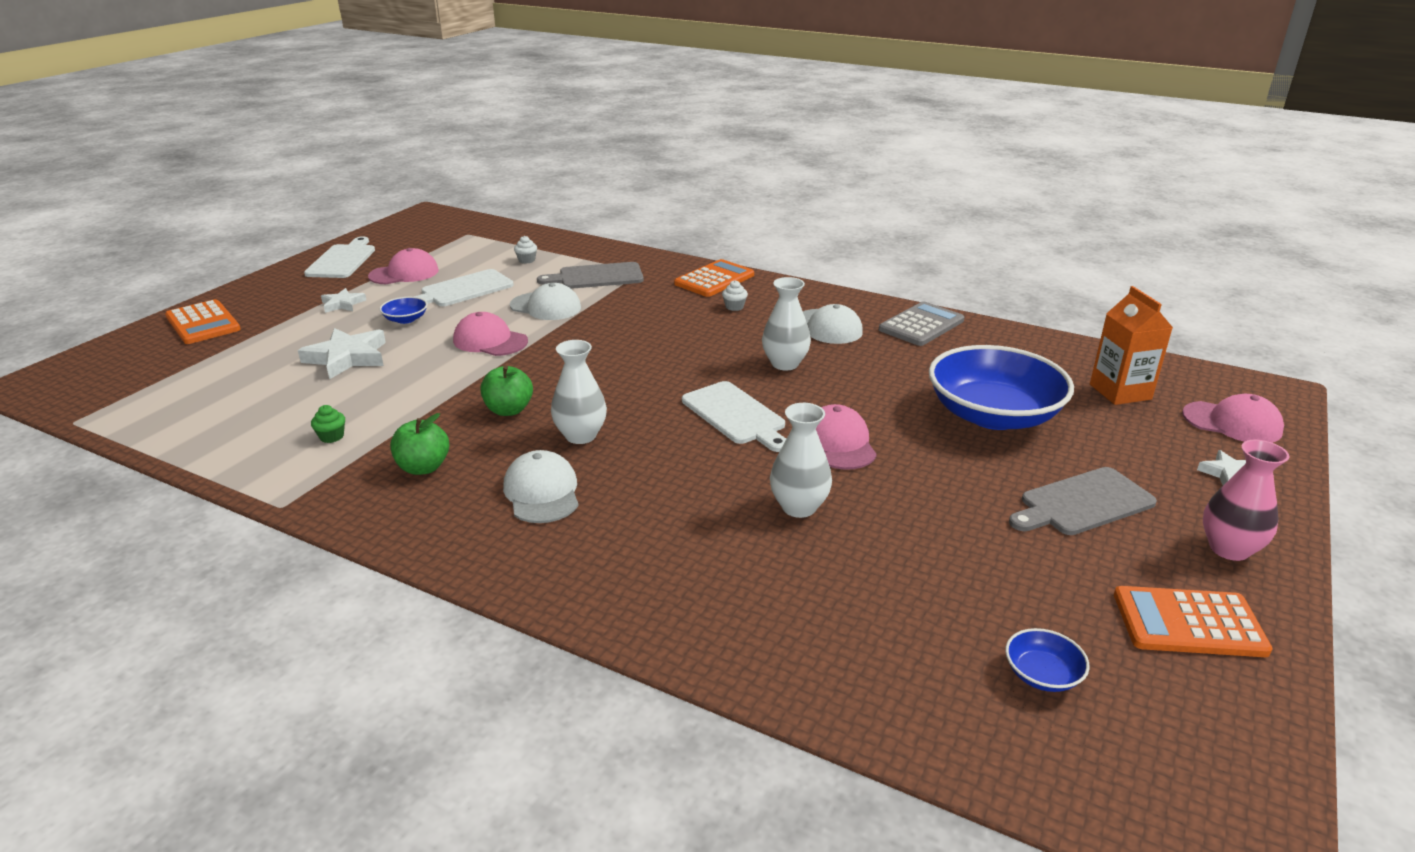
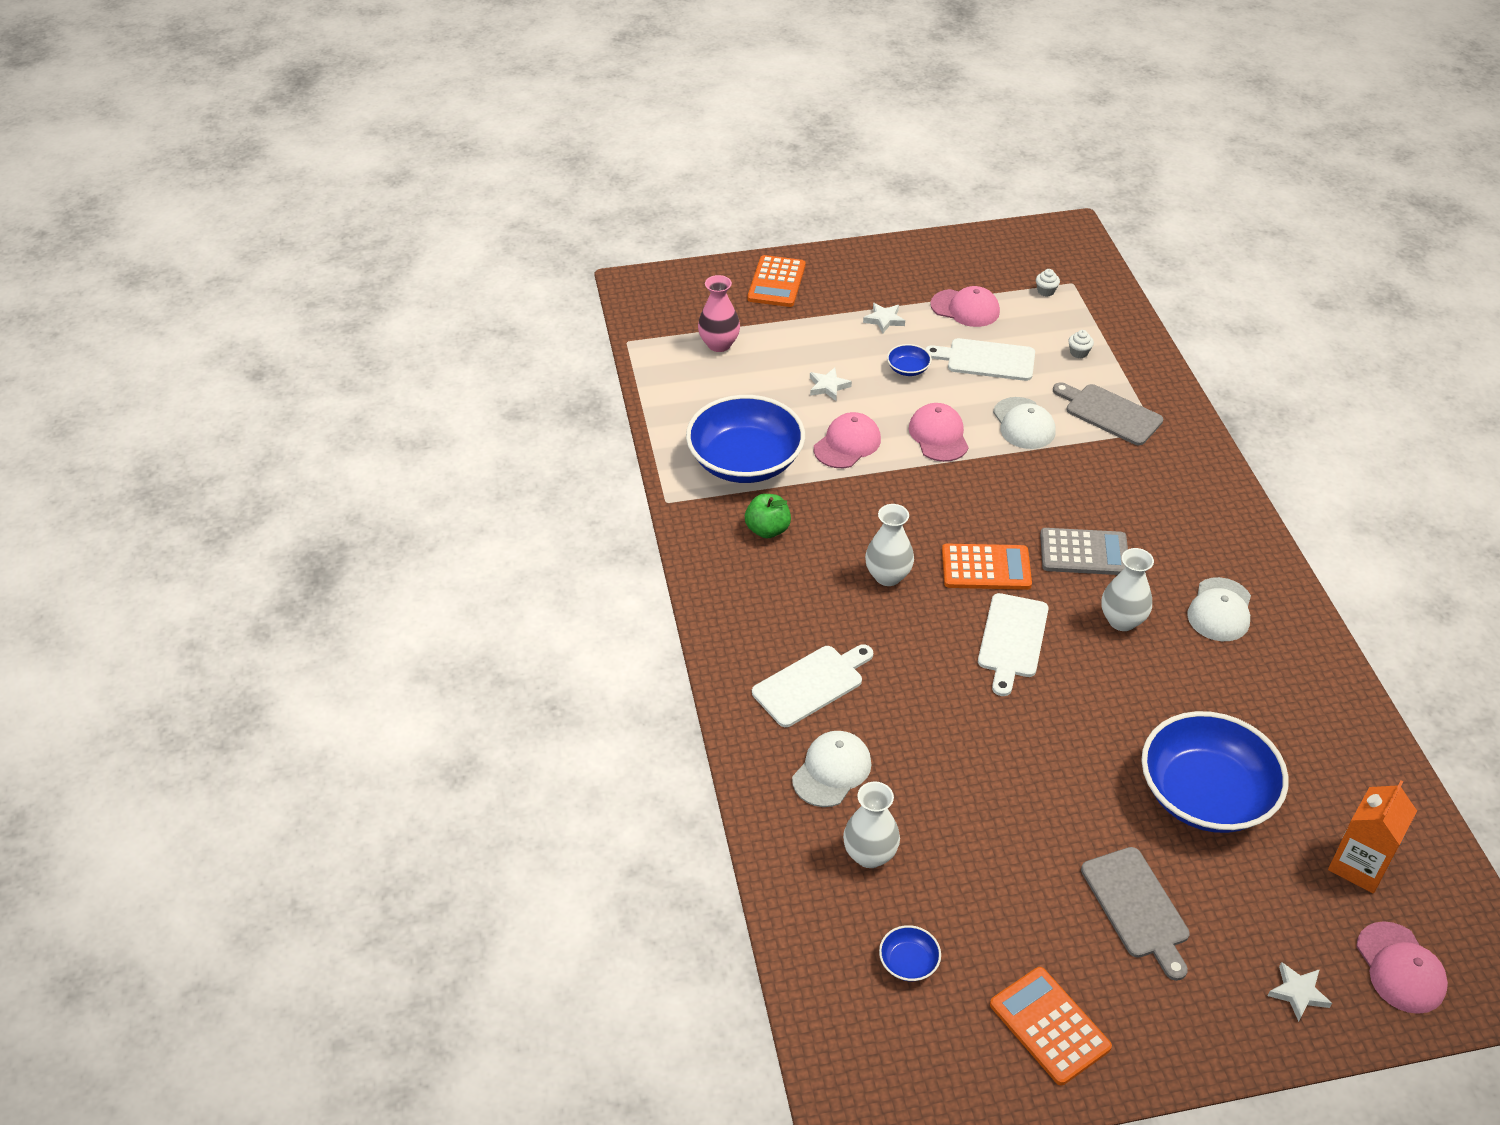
camera: 50 degrees right, 15 degrees up
(331, 437) = (745, 461): green cupcake -> blue bowl
(342, 260) = (938, 260): white cutting board -> white cutting board (811, 684)
(347, 357) = (828, 386): white star -> white star, size x0.57
(509, 410) = (871, 517): green apple -> none
(542, 492) = (809, 605): white cap -> white cap (832, 771)
(714, 279) = (1206, 485): orange calculator -> orange calculator (986, 568)
(734, 307) = (1174, 530): white cupcake -> white cupcake (1046, 291)
(799, 507) = (942, 744): white vase -> white vase (869, 855)
(838, 443) = (1046, 720): pink cap -> pink cap (847, 444)
(921, 325) = (1307, 669): grey calculator -> grey calculator (1084, 553)
(1082, 503) = (1137, 907): grey cutting board -> grey cutting board turned 135 degrees counterclockwise
(1229, 549) = (1176, 1024): pink vase -> pink vase (719, 344)

